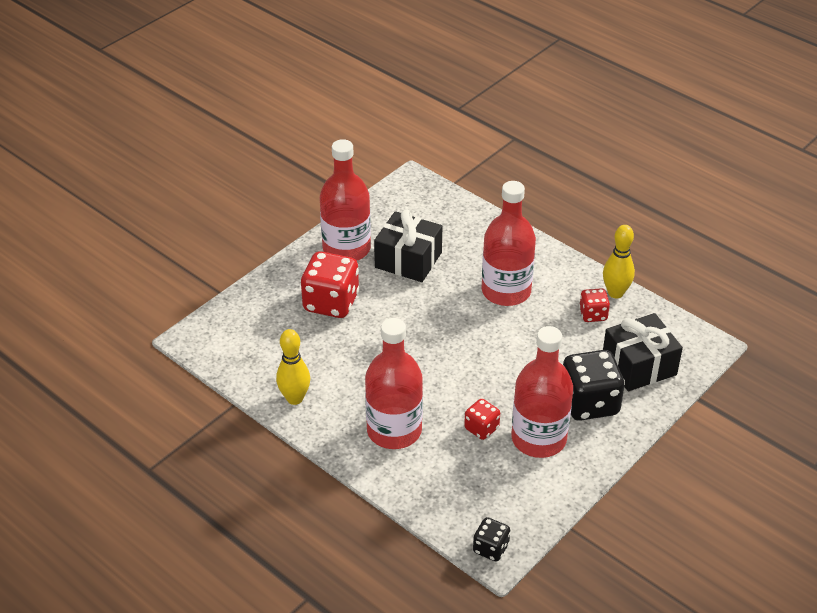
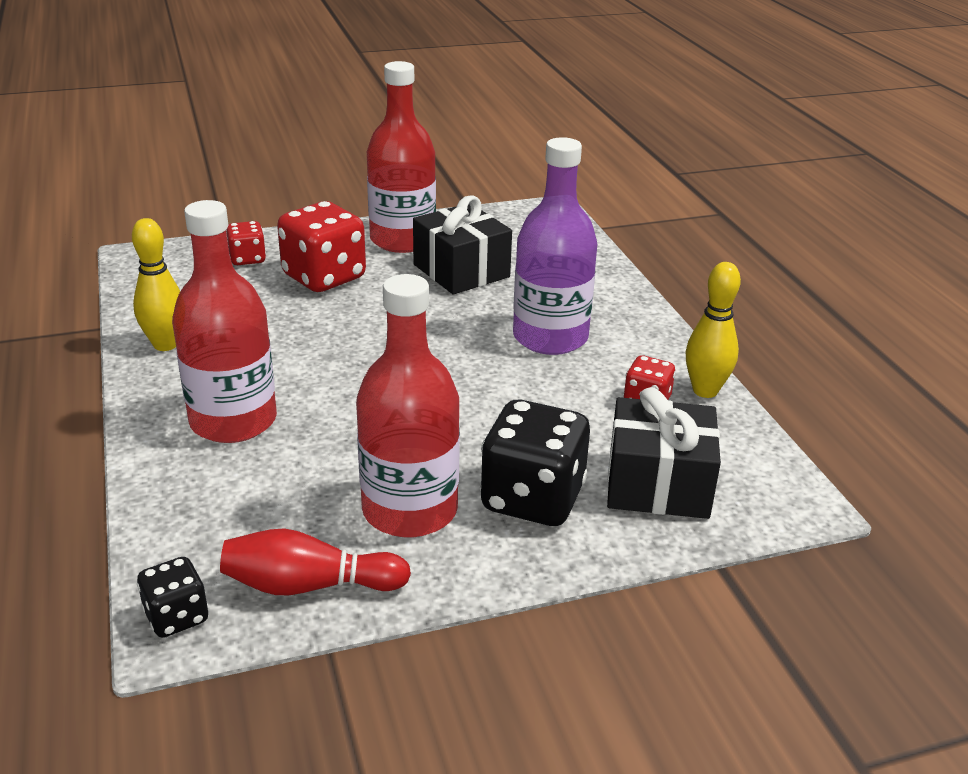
camera: 30 degrees right, 10 degrees down
(481, 428) = (346, 465): red dice -> red dice (247, 259)
(506, 291) = (550, 337): red bottle -> purple bottle
(533, 502) = (309, 585): none -> red bowling pin

